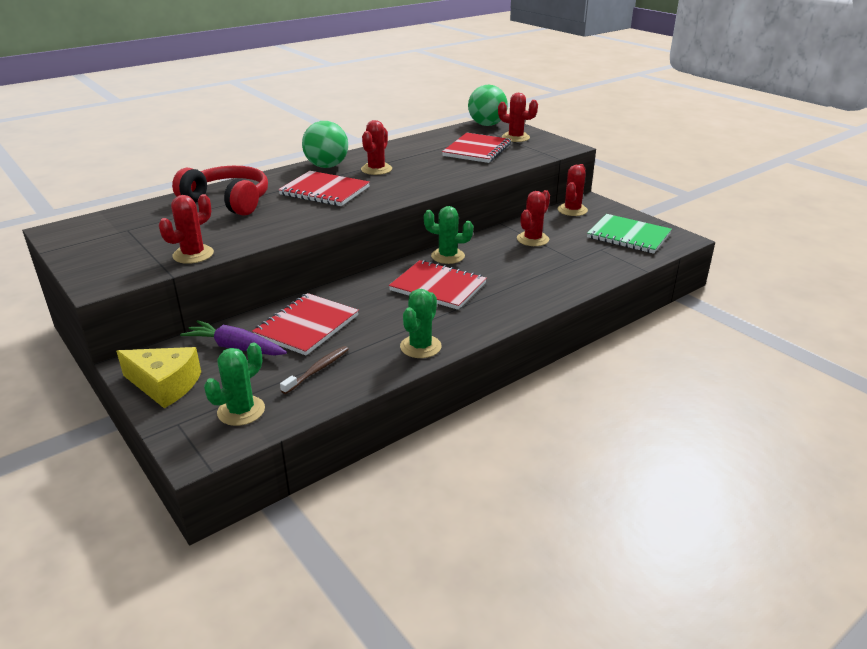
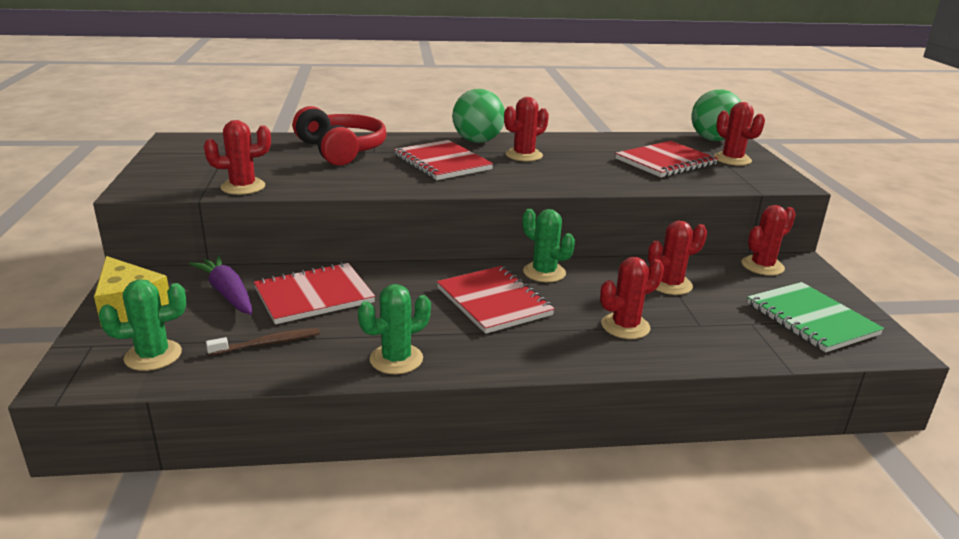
camera: 30 degrees right, 5 degrees down
(535, 275) = (625, 326): none -> red cactus

